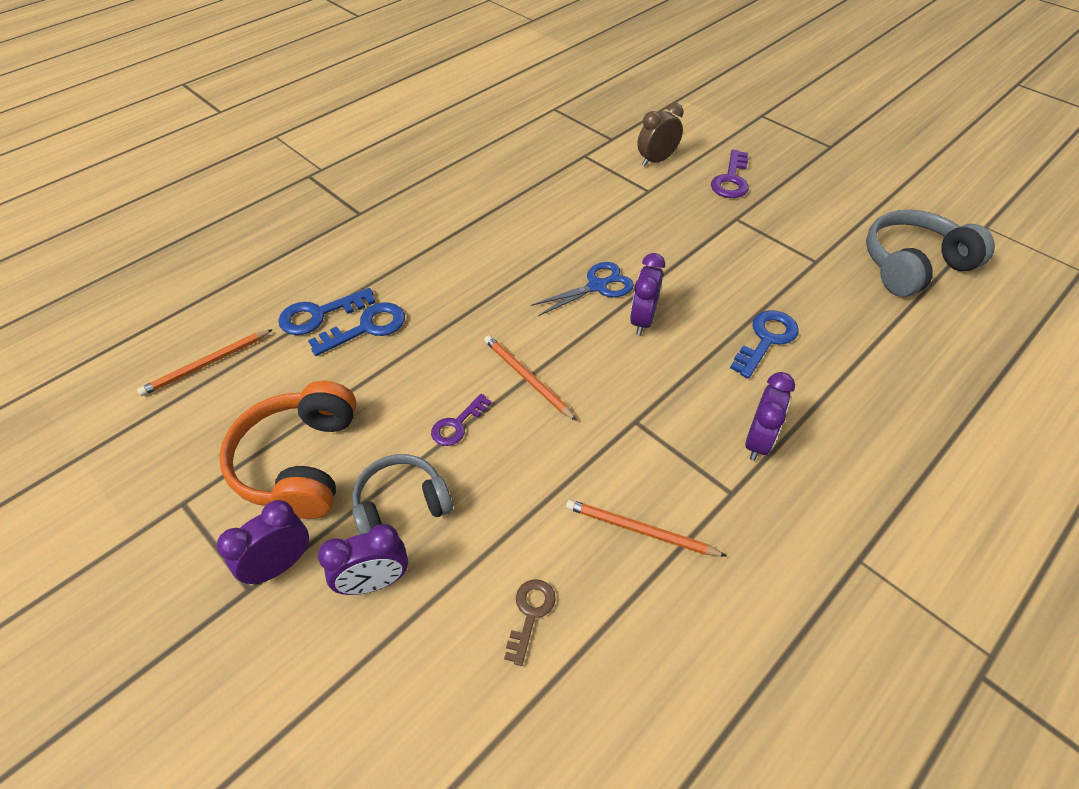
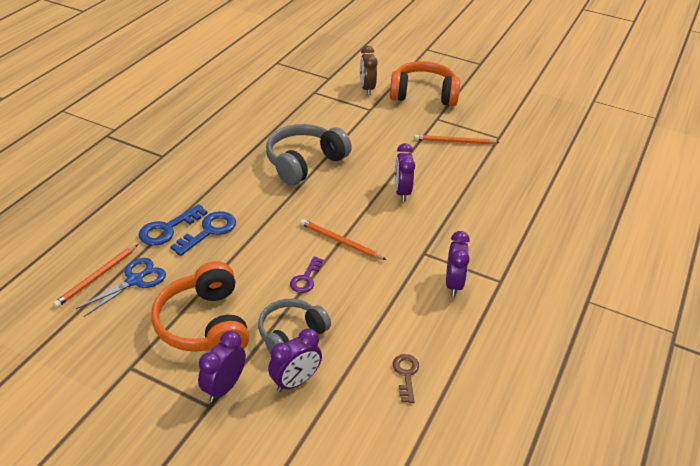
camera: 20 degrees left, 10 degrees down
(597, 286) = (362, 176): blue scissors -> blue scissors (134, 281)
(640, 530) = (453, 314): orange pencil -> orange pencil (454, 142)
(656, 160) = (367, 88): brown clock -> brown clock turned 45 degrees counterclockwise
(731, 180) = (423, 94): purple key -> orange headphones
(758, 441) = (504, 249): purple clock -> purple clock (453, 284)
(766, 340) = (486, 190): blue key -> none
(913, 265) = (558, 130): grey headphones -> grey headphones (304, 162)

